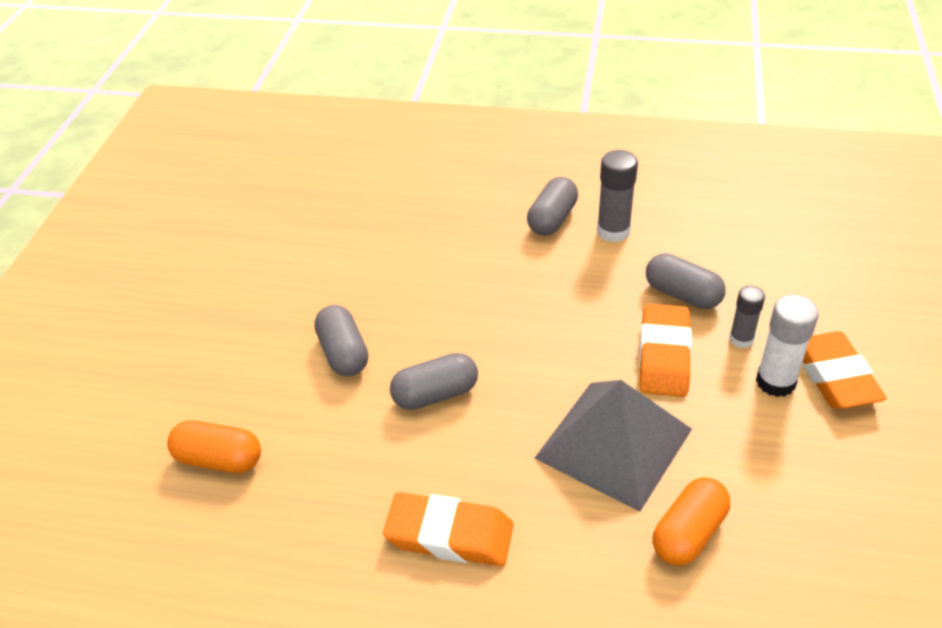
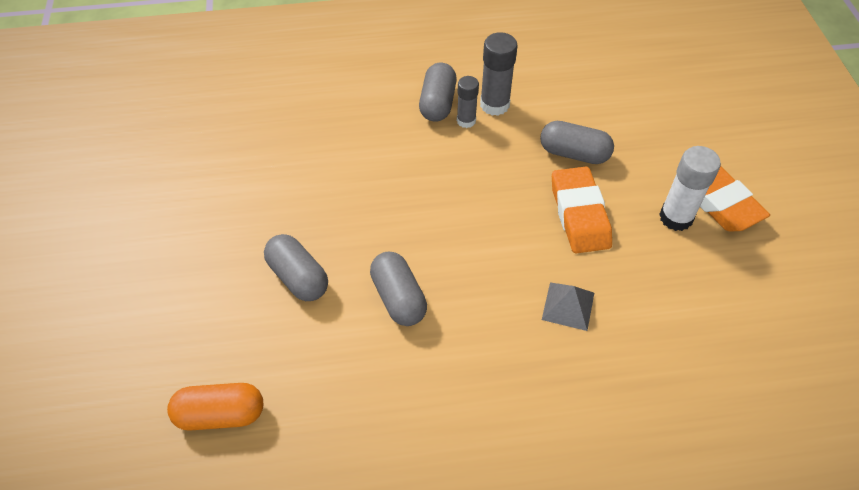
camera: 20 degrees left, 10 degrees up
(435, 394) = (398, 298): grey capsule -> grey capsule turned 75 degrees counterclockwise
(449, 535) = (462, 430): orange eraser -> none
(613, 443) = (568, 306): grey pyramid -> grey pyramid, size x0.45
(688, 533) = (657, 372): orange capsule -> none
(741, 339) = (635, 185): grey glue stick -> grey glue stick (466, 121)

